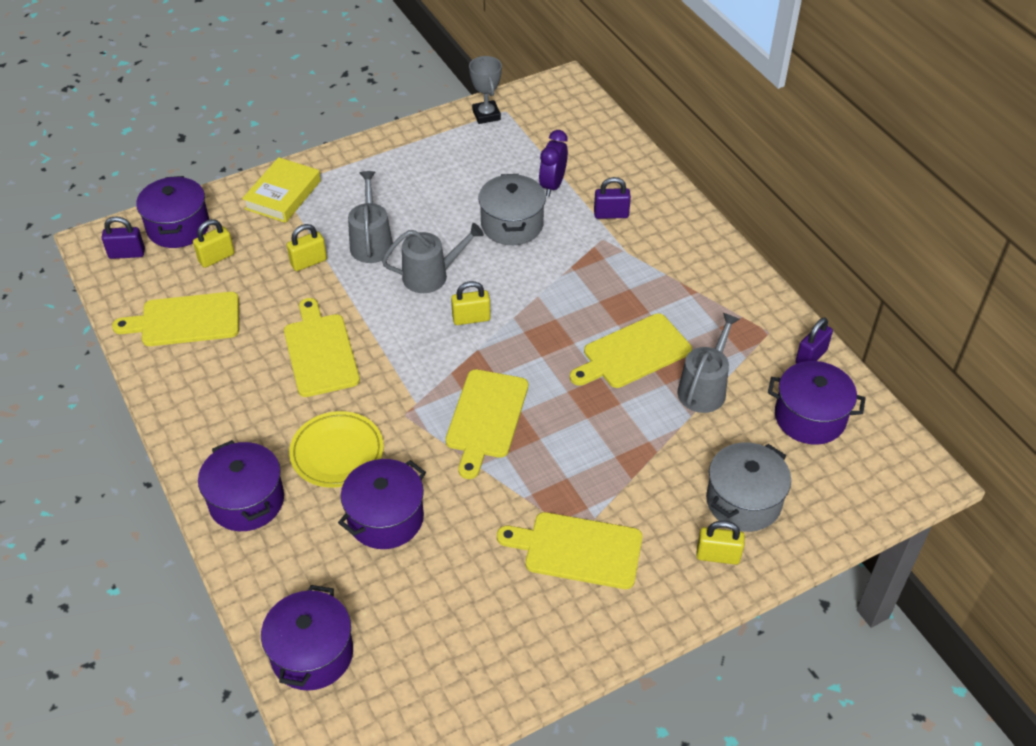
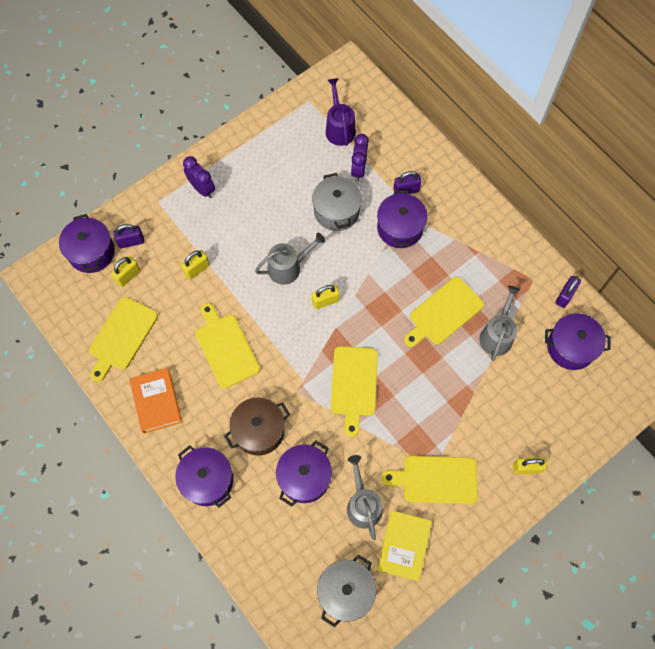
camera: 10 degrees left, 20 degrees up
(127, 254) = (60, 283): purple padlock -> purple padlock (131, 242)
(186, 320) = (122, 336): yellow cutting board -> yellow cutting board turned 45 degrees counterclockwise
(206, 399) = (156, 402): none -> orange book
(283, 195) = (161, 209): yellow book -> yellow book (404, 546)
(312, 653) = (281, 588): purple pot -> purple pot (400, 228)
(337, 453) = (259, 431): yellow plate -> brown pot
(342, 181) = (202, 188): none -> purple clock
(371, 243) = (238, 244): grey watering can -> grey watering can (363, 505)
(486, 115) = (295, 107): grey trophy -> none
(538, 142) = (339, 128): none -> purple watering can
(743, 501) = (537, 422): grey pot -> grey pot (346, 591)

